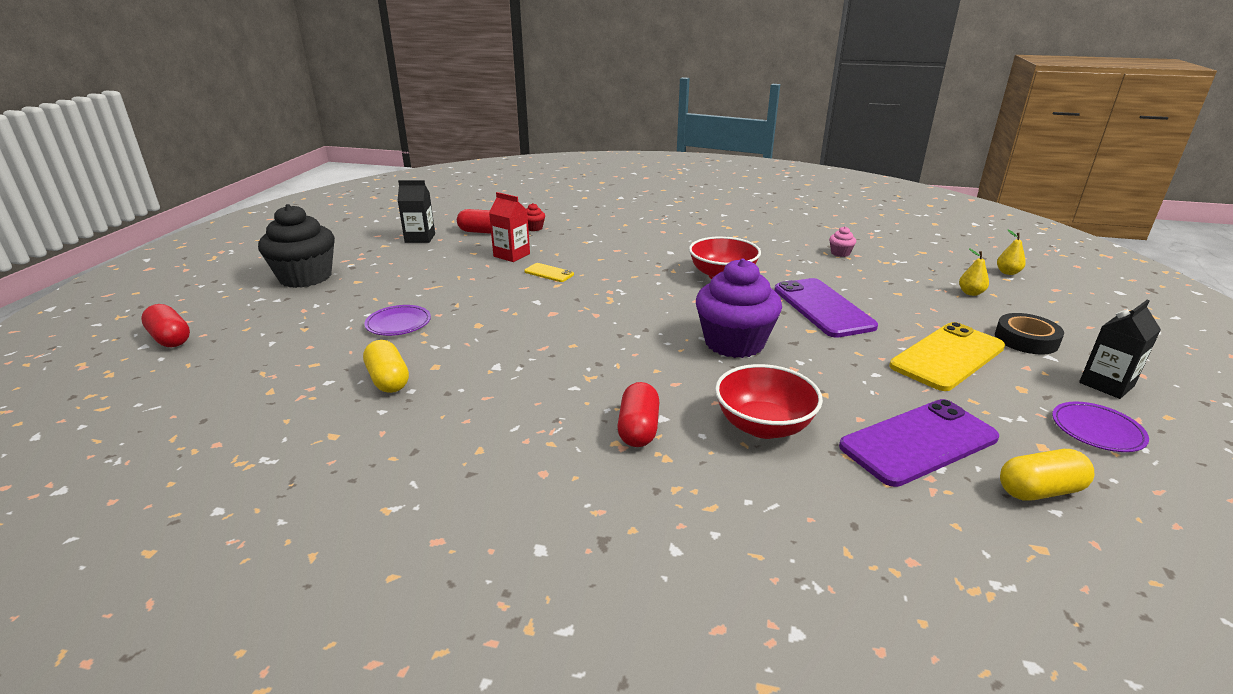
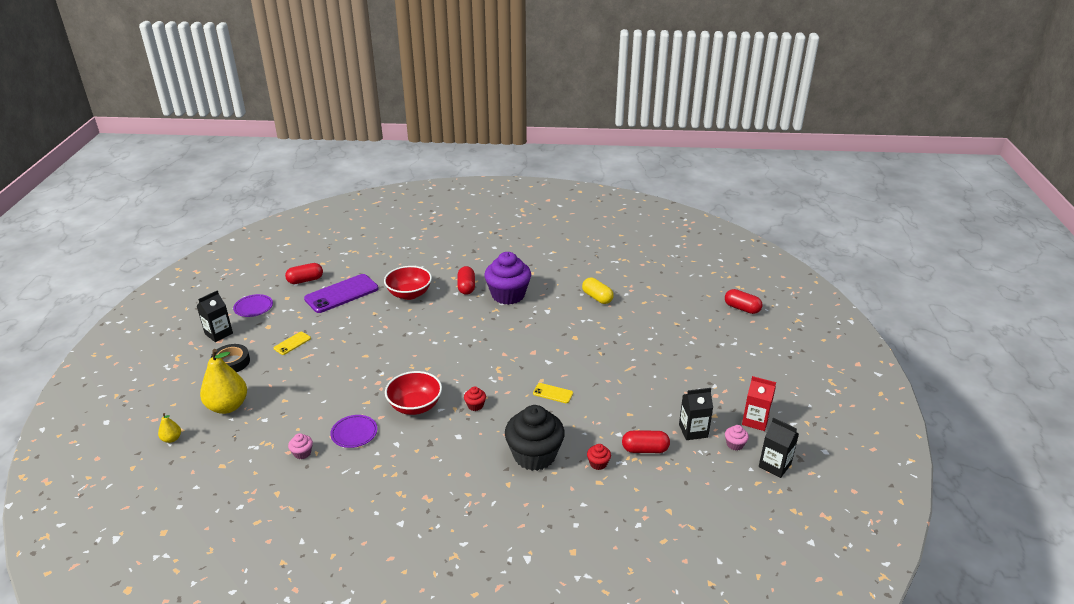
camera: 170 degrees right, 5 degrees up
(305, 277) = (730, 367): black cupcake -> black cupcake (534, 455)
(373, 217) = (774, 465): none -> black carton
(391, 228) = (734, 444): none -> pink cupcake
(398, 323) = (624, 333): purple plate -> purple plate (354, 433)
(511, 255) = (595, 414): red carton -> red carton (755, 421)
(647, 271) = (475, 405): none -> red cupcake
(734, 343) = (415, 340): purple cupcake -> purple cupcake (508, 295)
(822, 308) = (349, 377): purple phone -> none
(947, 356) = (292, 343): yellow phone -> yellow phone, size x0.47
(970, 293) = (228, 406): yellow pear -> yellow pear, size x2.17
(1039, 490) = (305, 280): yellow capsule -> red capsule

